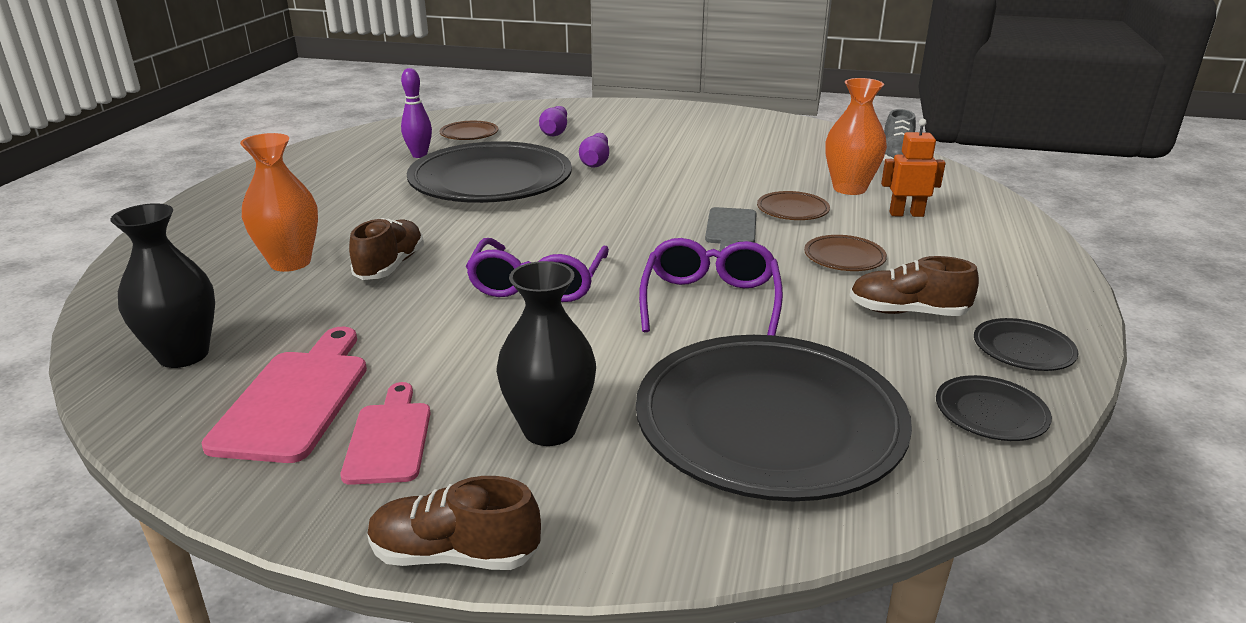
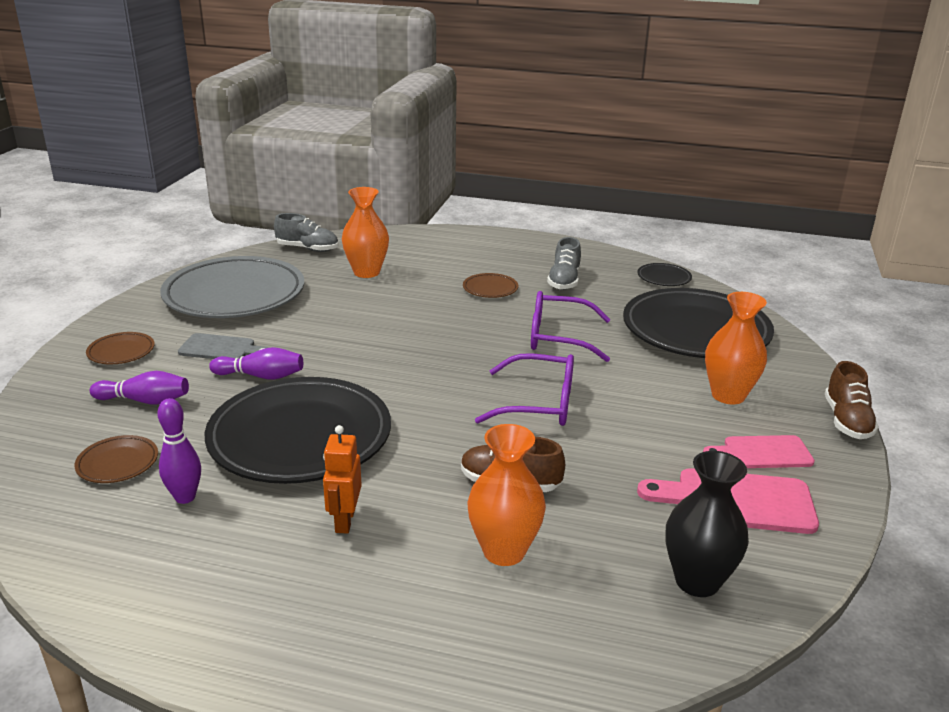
camera: 90 degrees left, 0 degrees up
(549, 429) = (728, 395): black vase -> orange vase
(730, 229) = (440, 322): grey cutting board -> grey cutting board (221, 349)
(757, 140) = (234, 295): none -> grey plate
(792, 210) = (406, 296): brown plate -> brown plate (121, 352)
(906, 214) = (419, 261): orange robot -> orange robot (344, 521)
(907, 312) = (564, 281): brown shoe -> grey shoe
(1023, 349) = (600, 260): black plate -> none

